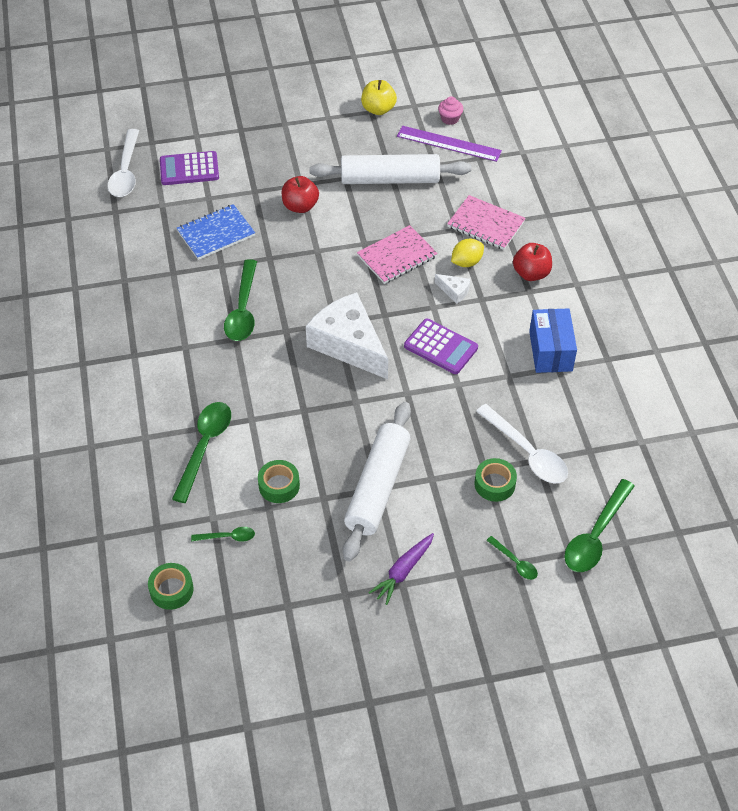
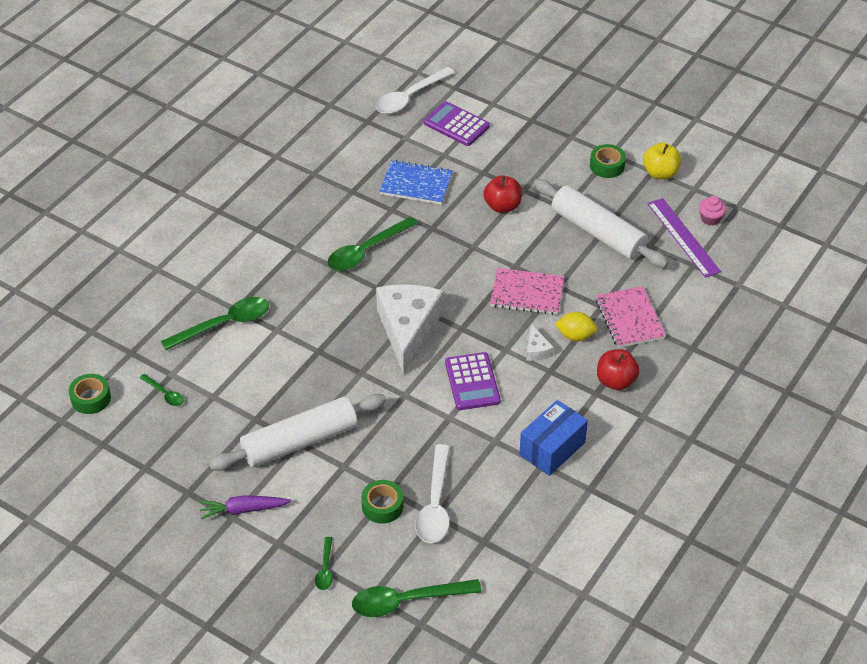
camera: 45 degrees right, 5 degrees down
(279, 485) = (238, 387): green tape -> green tape (607, 166)

